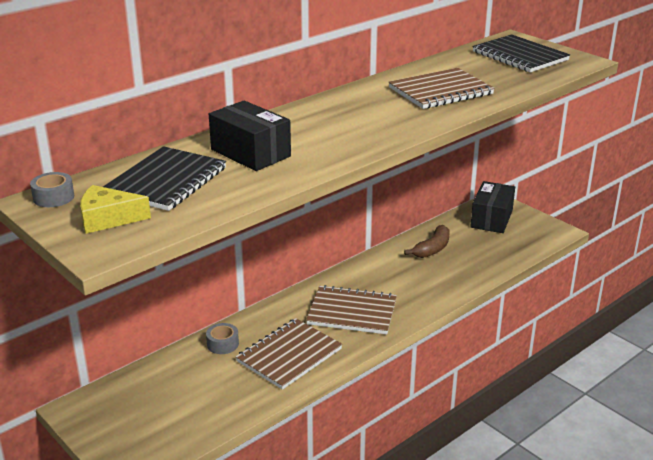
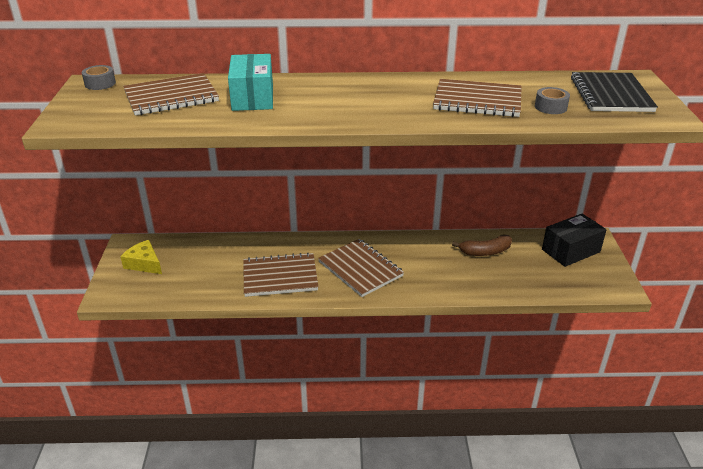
camera: 40 degrees right, 5 degrees up
(108, 219) = (99, 107): yellow cheese -> yellow cheese (144, 264)
(166, 181) = (171, 97): black notebook -> brown notebook
(222, 344) = (252, 248): grey tape -> grey tape (550, 107)
(250, 153) = (253, 97): black box -> turquoise box

